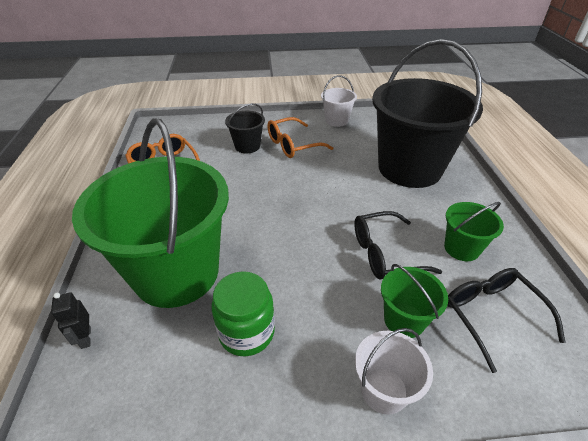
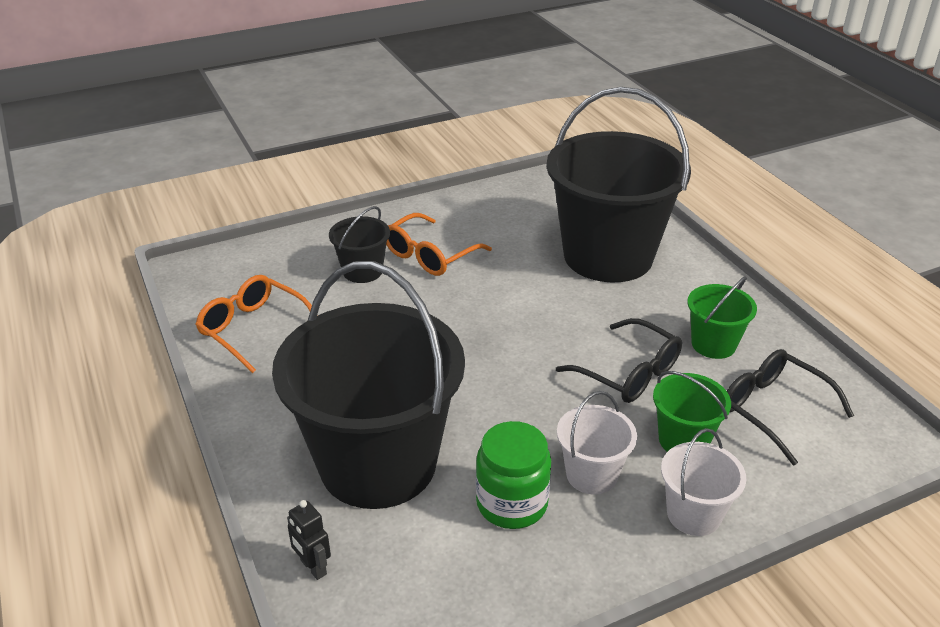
camera: 20 degrees left, 5 degrees down
(176, 273) = (378, 463): green bucket -> black bucket
(336, 120) = (473, 204): white bucket -> white bucket (591, 474)
(385, 253) = (628, 373): black glasses -> black glasses turned 105 degrees counterclockwise

